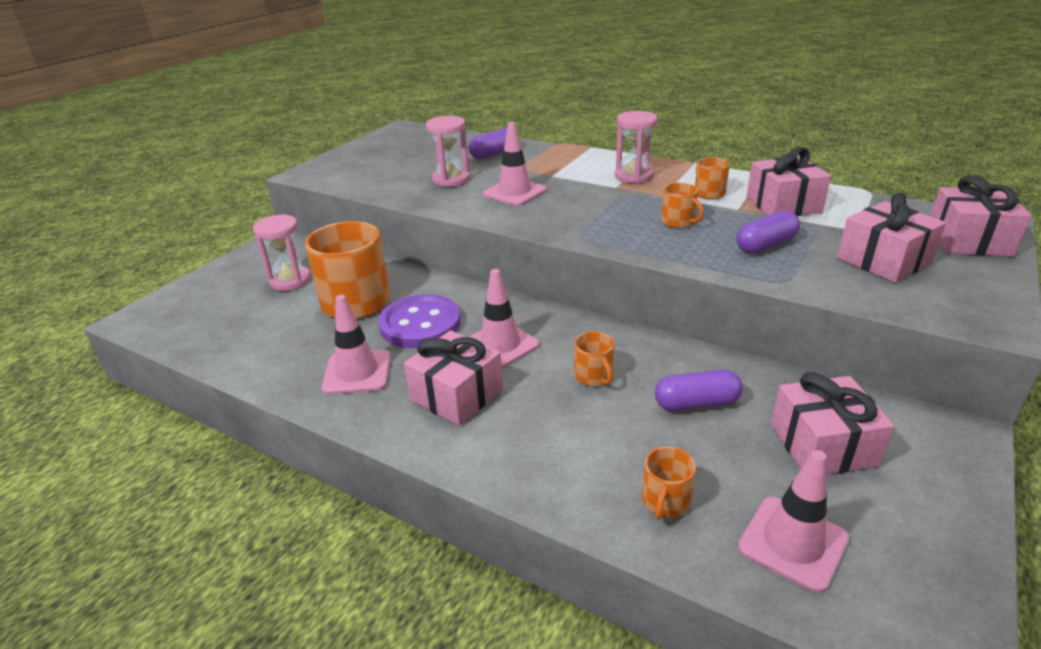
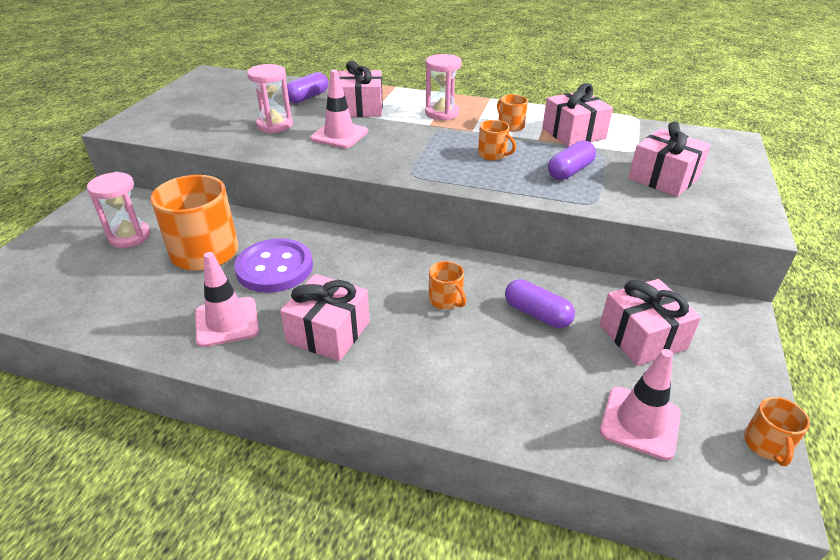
camera: 15 degrees left, 5 degrees up
(500, 345) = (355, 280): pink traffic cone -> none
(665, 501) = (534, 403): orange mug -> orange mug (767, 444)
(696, 403) = (537, 314): purple capsule -> purple capsule turned 60 degrees clockwise
(968, 240) = (720, 156): pink gift -> pink gift (360, 108)

